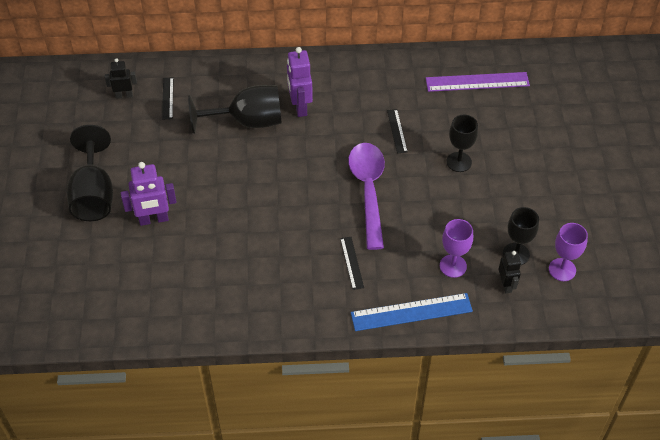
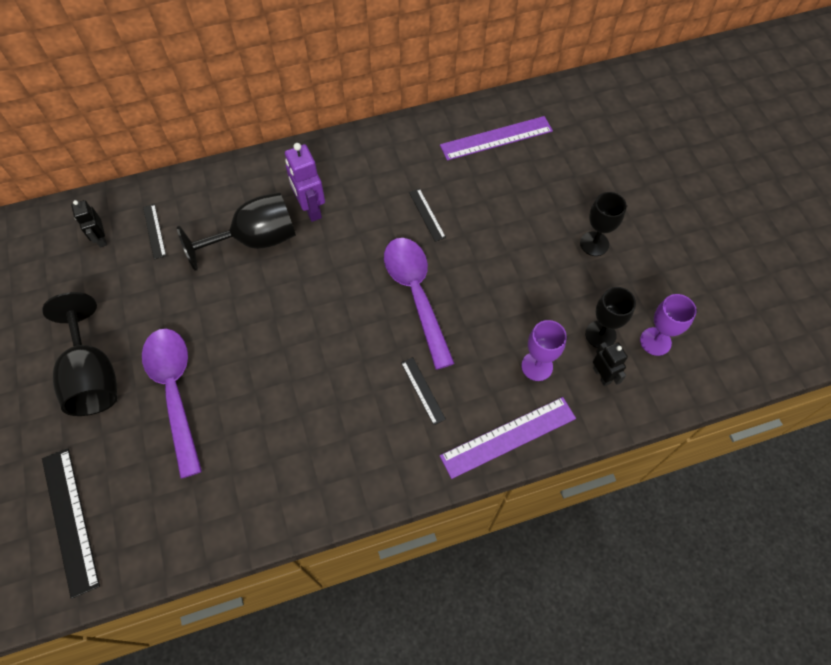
camera: 15 degrees left, 10 degrees up
(53, 290) = (70, 519): none -> black ruler
(124, 95) = (101, 239): black robot -> black robot turned 90 degrees counterclockwise
(154, 219) = (175, 391): purple robot -> purple spoon
(411, 312) = (508, 436): blue ruler -> purple ruler
(459, 162) = (505, 237): black goblet -> black goblet (594, 244)

